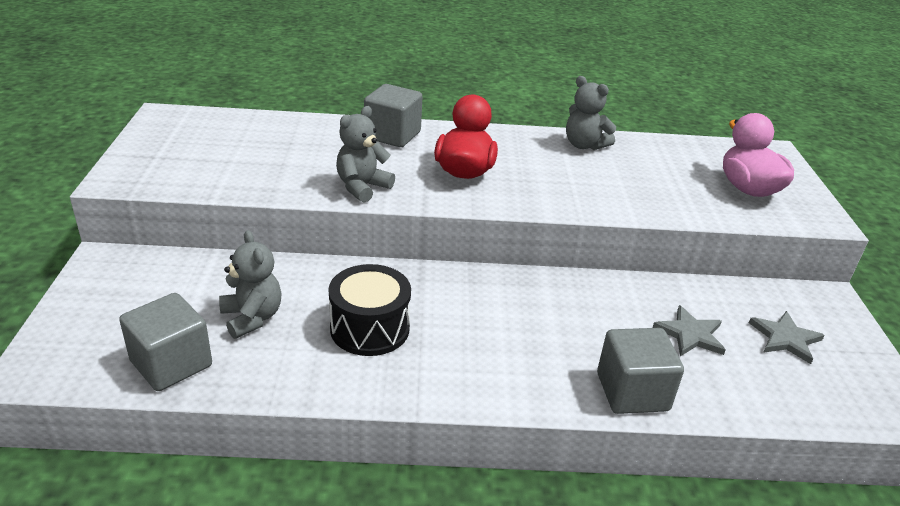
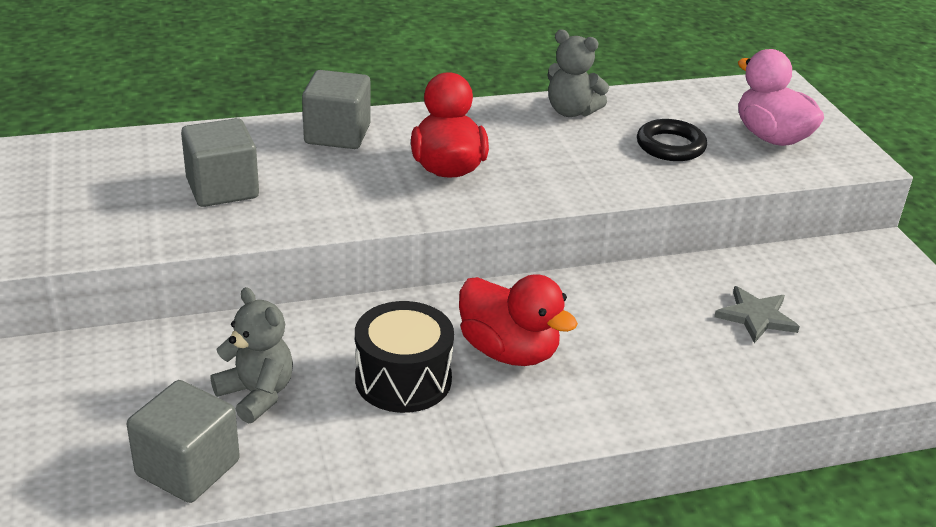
camera: 15 degrees left, 0 degrees up
(362, 187) = (335, 209): grey teddy bear -> none
(465, 323) = (509, 351): none -> red duck
(632, 392) = (719, 392): grey cube -> grey cube (222, 188)
(656, 182) = (670, 146): none -> black ring
(785, 338) = (853, 302): grey star -> none

